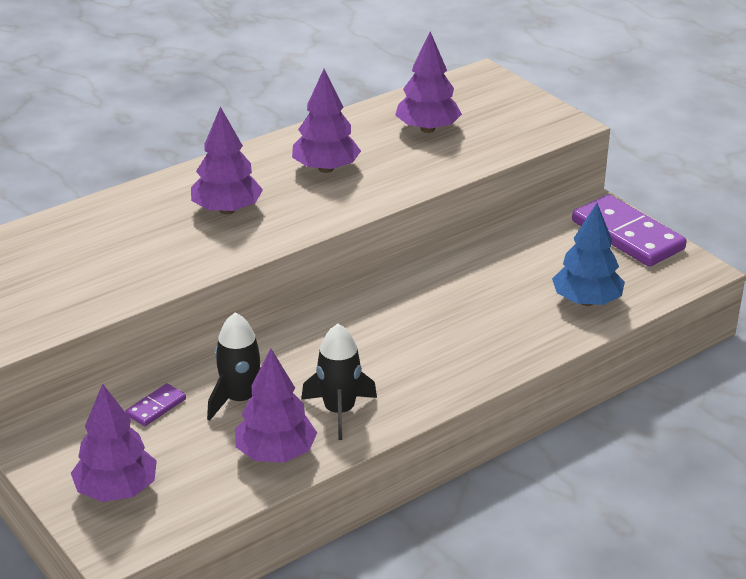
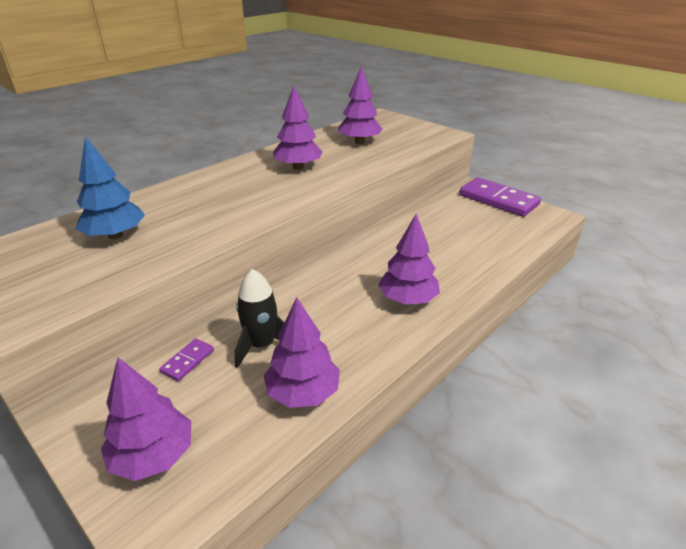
camera: 10 degrees left, 0 degrees up
(227, 210) = (230, 197): purple tree -> purple tree (407, 299)
(339, 411) = (348, 345): black rocket -> none
(586, 301) = (496, 241): blue tree -> blue tree (115, 235)

